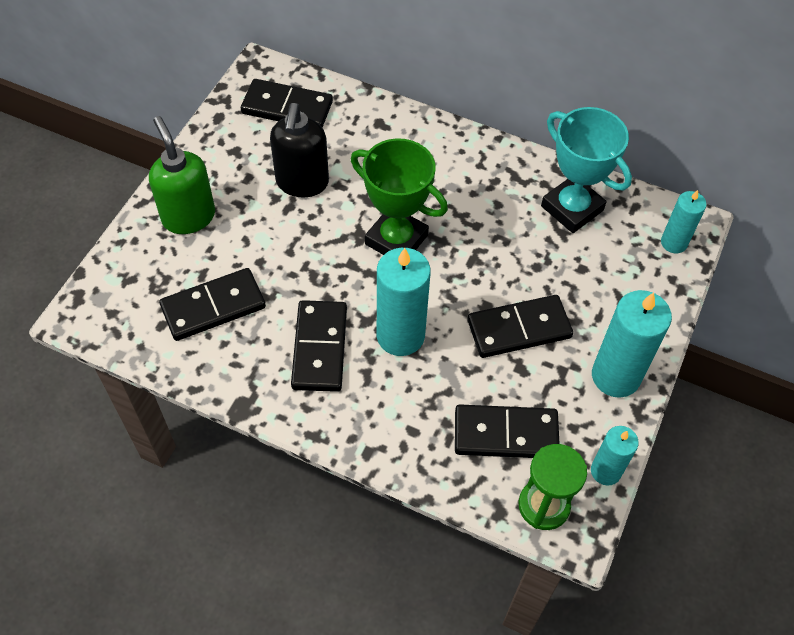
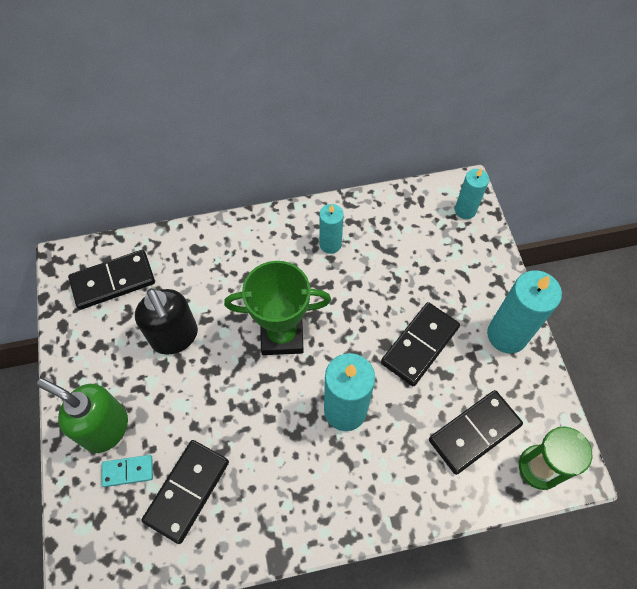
camera: 35 degrees left, 5 degrees up
(179, 260) = (128, 471): none -> turquoise domino
(319, 348) = (295, 464): black domino -> none
(572, 208) = (382, 228): turquoise trophy -> none
(605, 471) = (556, 410): turquoise candle -> turquoise candle (330, 244)

